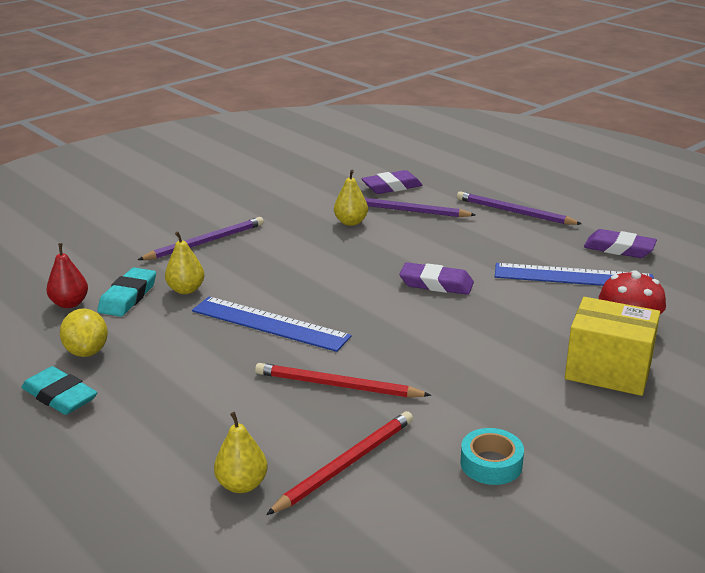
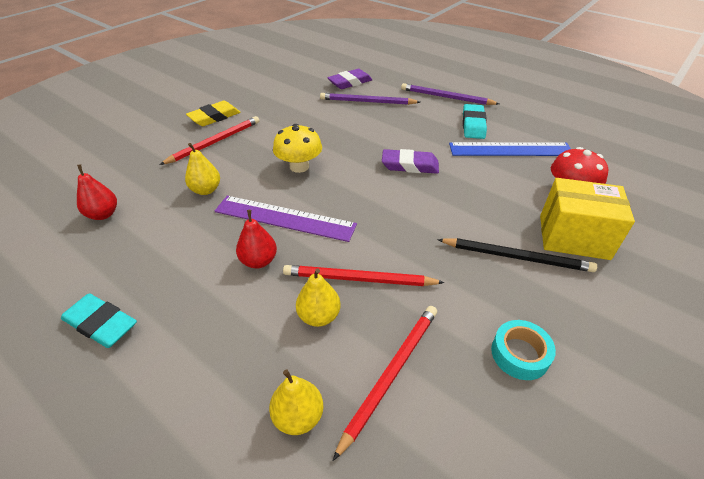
camera: 10 degrees left, 15 degrees up
(87, 351) = (123, 266): yellow lemon -> none
(128, 297) = (156, 202): turquoise eraser -> turquoise eraser (473, 125)
(205, 242) = (215, 142): purple pencil -> red pencil
(210, 215) = (214, 117): none -> yellow eraser
(231, 360) = (259, 261): none -> red pear
(269, 324) = (284, 218): blue ruler -> purple ruler
(300, 275) = (299, 166): none -> yellow mushroom
(351, 222) = (327, 115): yellow pear -> yellow pear (319, 316)
(528, 383) = (516, 257): none -> black pencil
(619, 249) = (533, 122): purple eraser -> none

